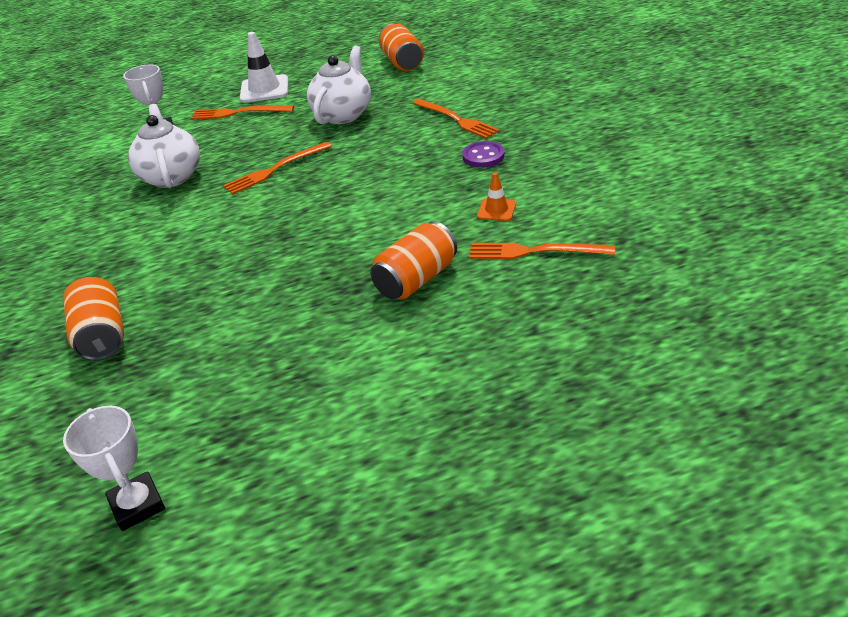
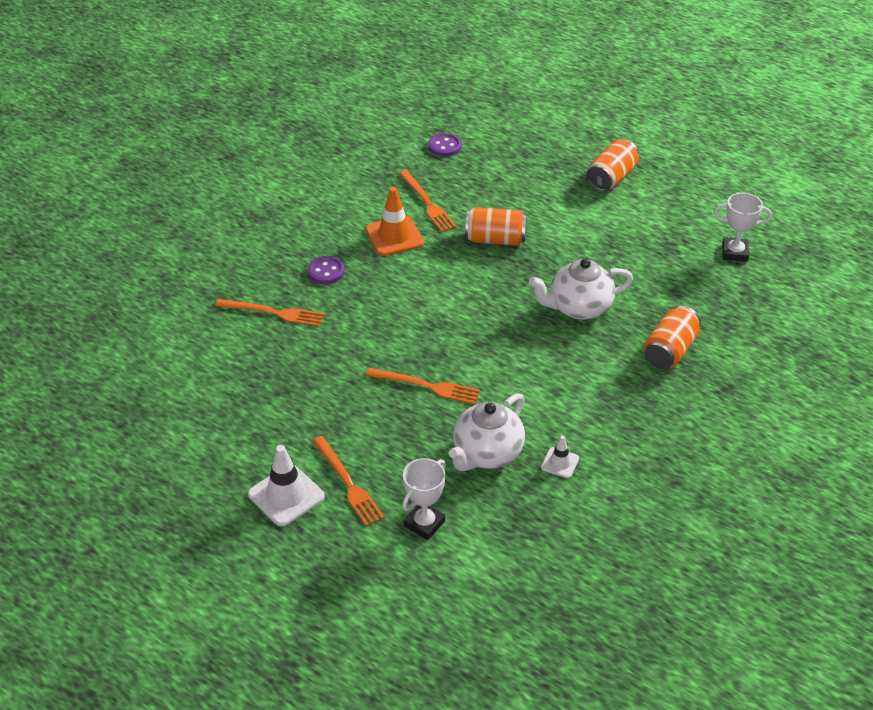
camera: 130 degrees left, 5 degrees up
(108, 208) = (560, 463): none -> white traffic cone
(137, 505) = (734, 252): white trophy -> white trophy turned 75 degrees clockwise
(343, 114) = (306, 395): white teapot -> white teapot (579, 307)
(402, 62) = (166, 410): orange can -> orange can (611, 178)
(456, 119) = (273, 313): orange fork -> orange fork turned 90 degrees clockwise
(496, 210) = (394, 236): orange traffic cone -> orange traffic cone, size x1.82
(653, 308) = (444, 146): none -> purple button

